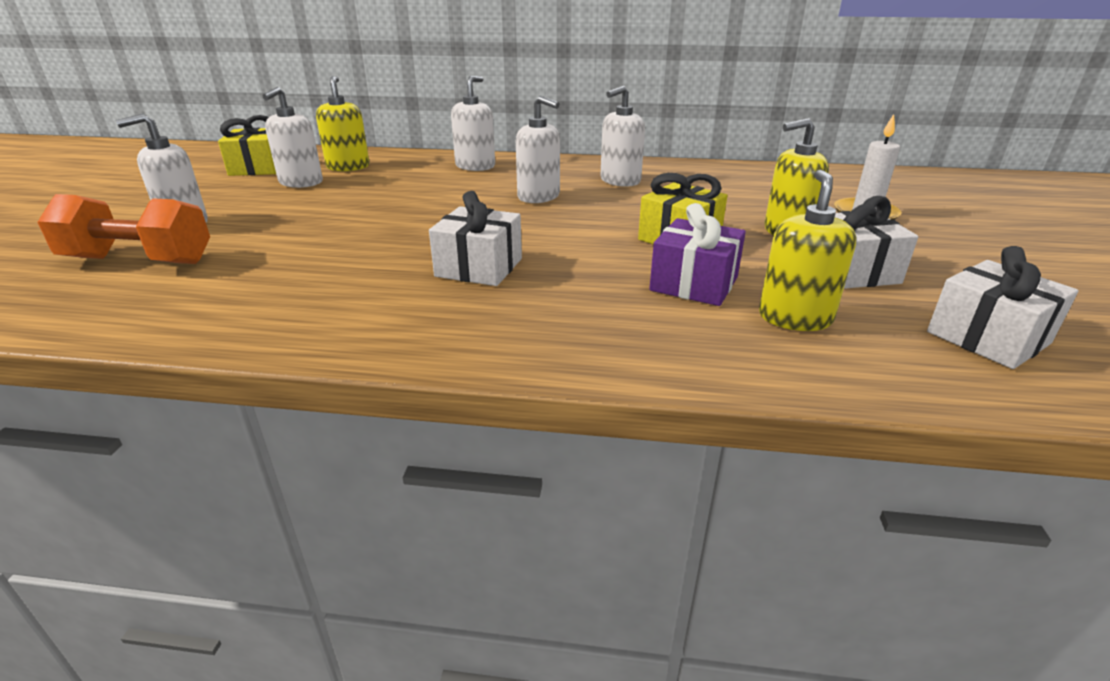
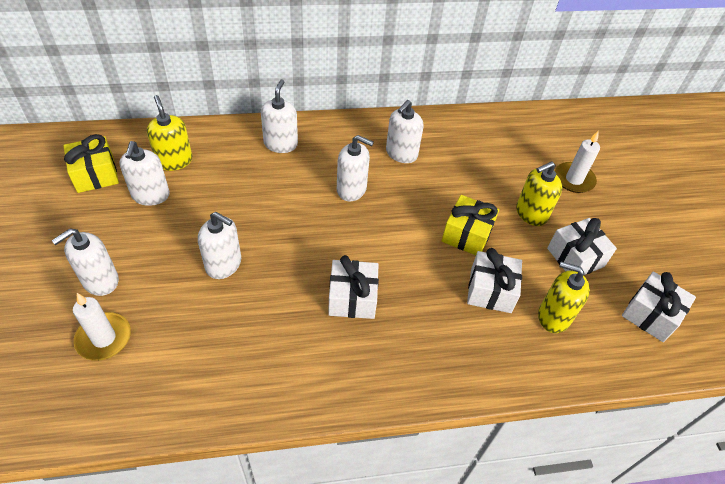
camera: 20 degrees left, 20 degrees up
(139, 260) = (104, 338): orange dumbbell -> white candle
(335, 228) = (223, 264): none -> white soap dispenser
(694, 284) = (490, 290): purple gift -> white gift
(795, 318) = (553, 316): yellow soap dispenser -> yellow soap dispenser turned 60 degrees counterclockwise

